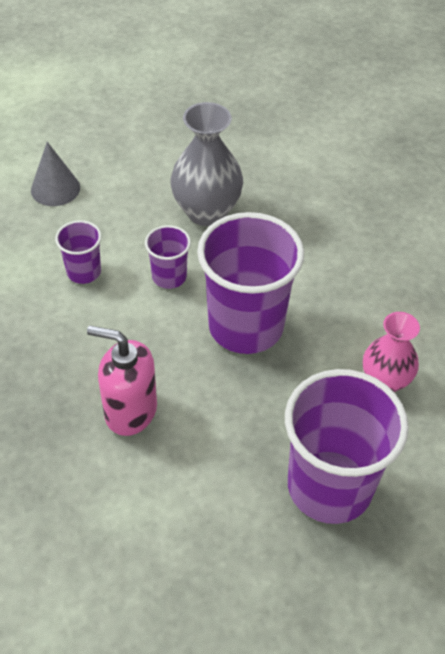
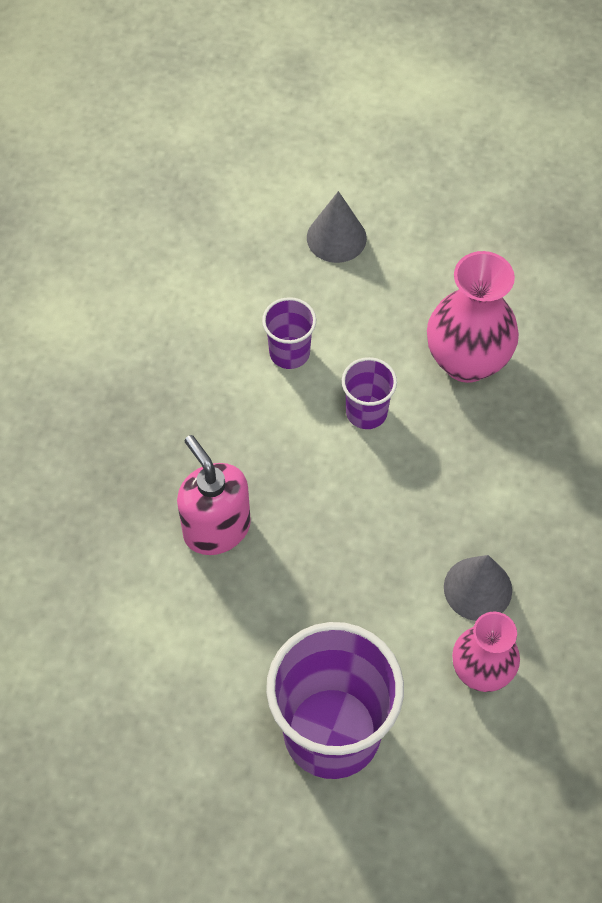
camera: 40 degrees right, 10 degrees up
(206, 212) = (466, 361): grey vase -> pink vase
(245, 326) = (395, 516): purple cup -> none
(336, 335) = (477, 588): none -> grey cone

